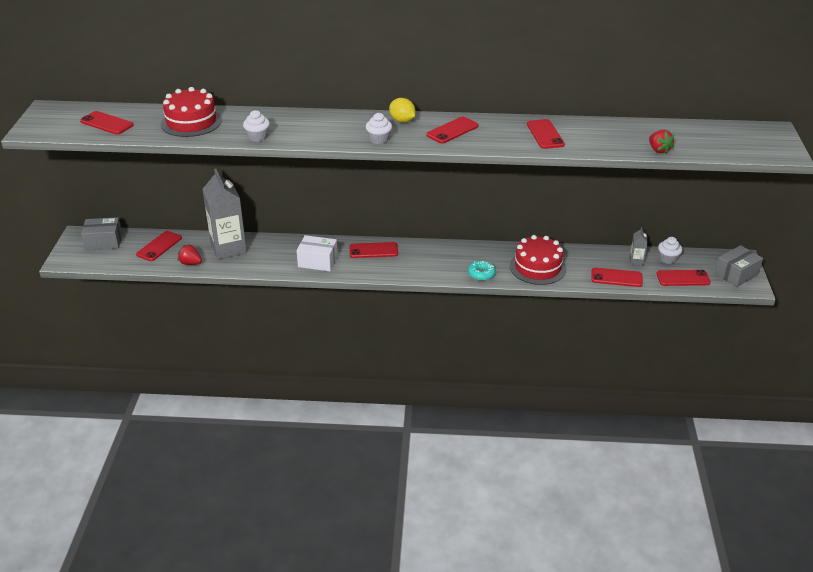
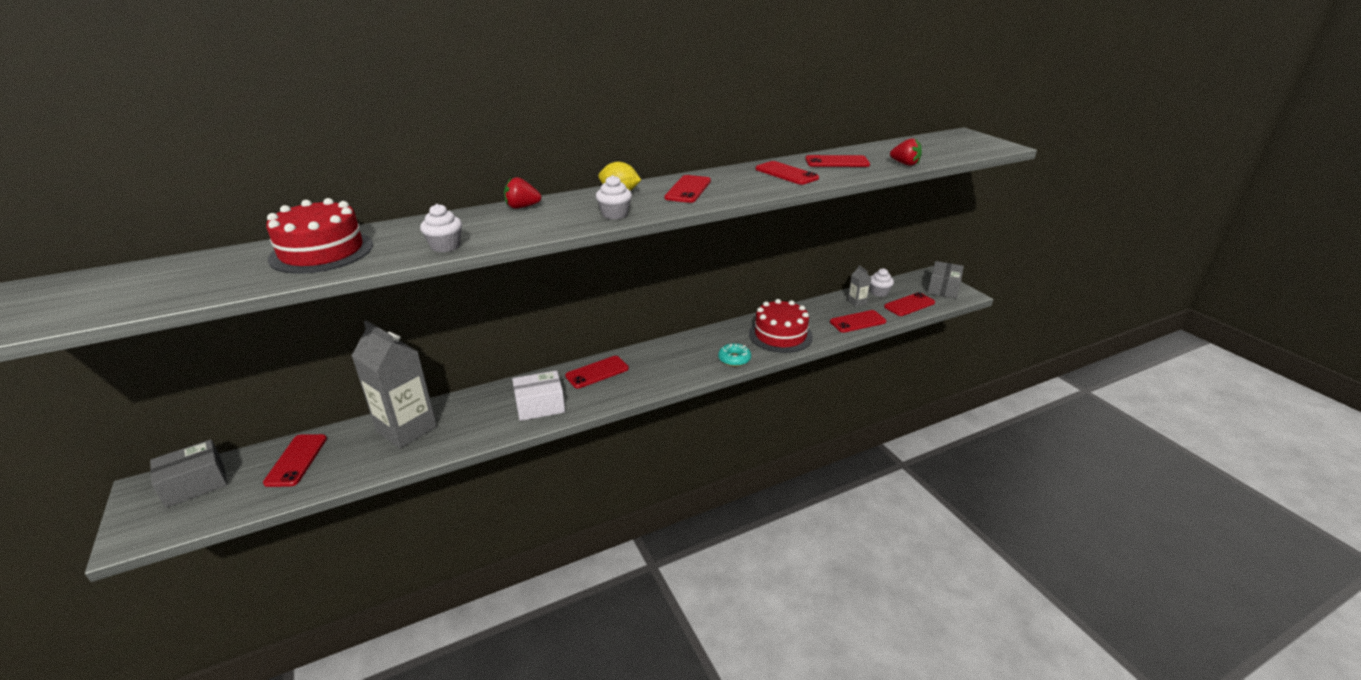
camera: 30 degrees left, 5 degrees down
(106, 123) = (164, 284): red phone -> red phone (837, 162)
(190, 263) = (361, 467): red strawberry -> red strawberry (522, 207)

